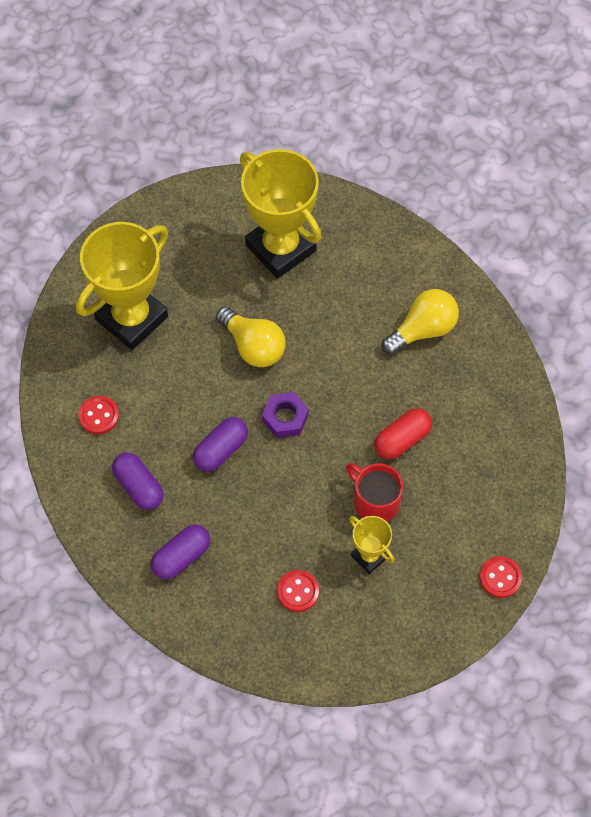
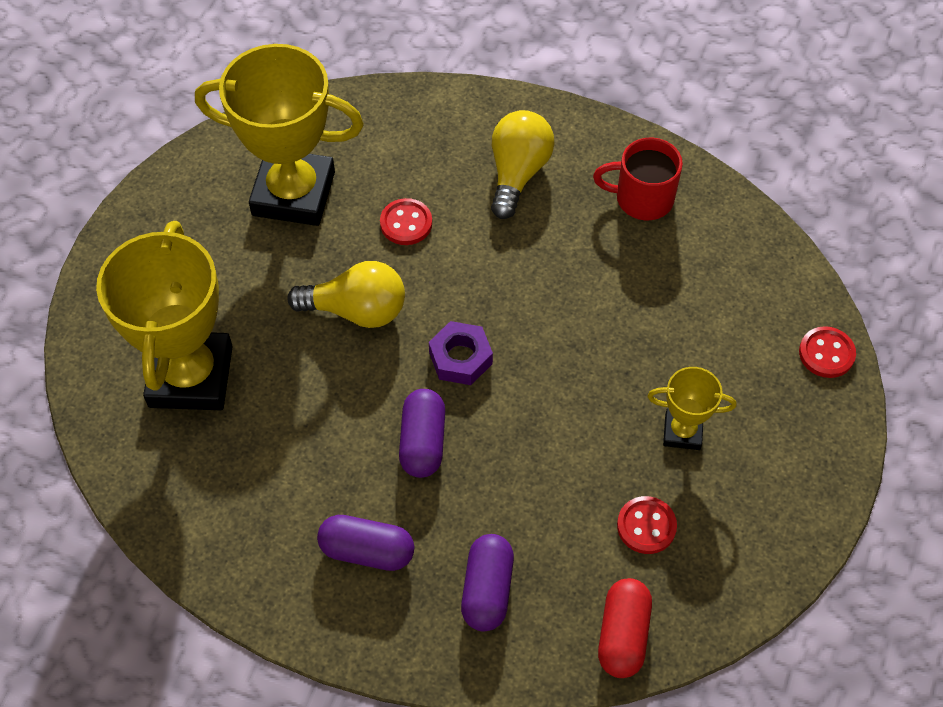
camera: 40 degrees left, 5 degrees down
(99, 415) = (248, 508): red button -> red button (406, 223)
(375, 501) = (634, 373): red mug -> red mug (642, 198)
(402, 439) = (600, 292): red capsule -> red capsule (623, 635)

